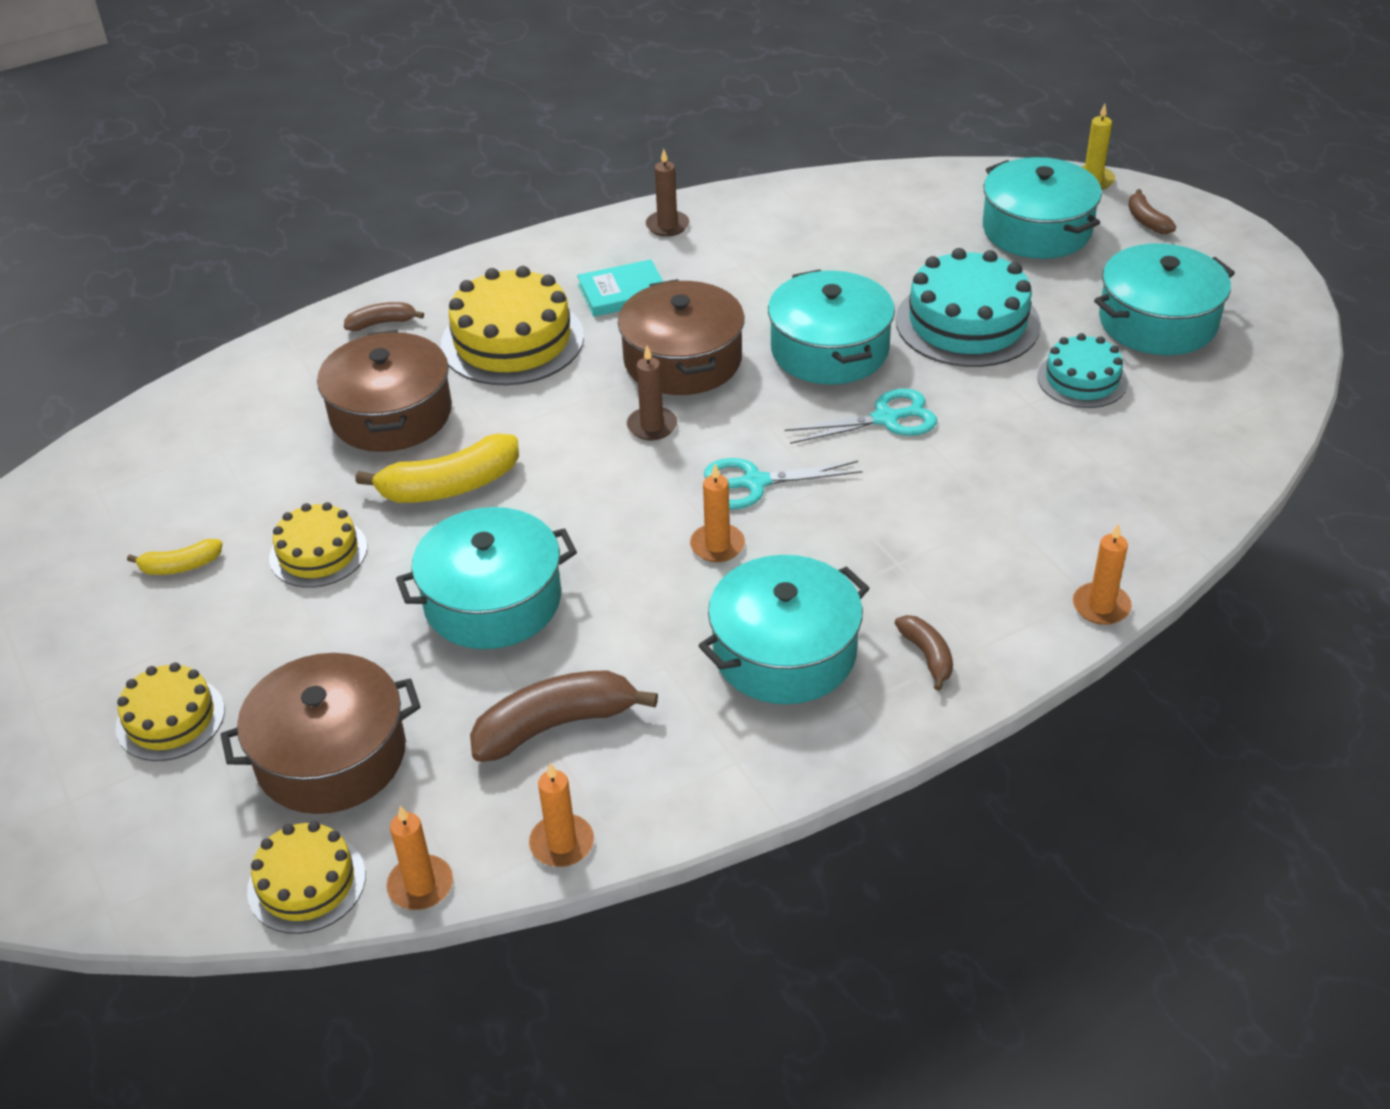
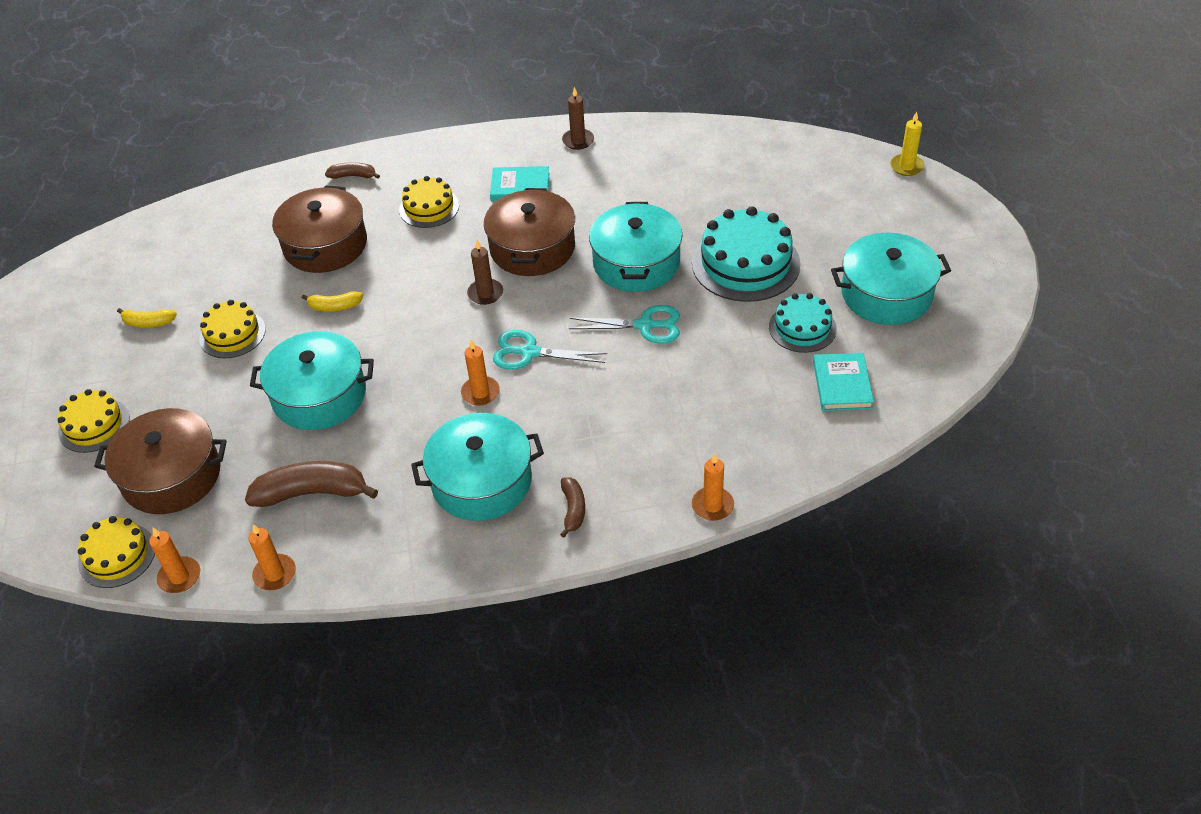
camera: 20 degrees right, 5 degrees up
(449, 486) = (334, 306): yellow banana -> yellow banana, size x0.54
(512, 340) = (429, 207): yellow cake -> yellow cake, size x0.59
(1036, 229) = (840, 199): turquoise pot -> none
(1146, 220) = (928, 209): brown banana -> none
(1170, 432) = (842, 384): none -> turquoise book

